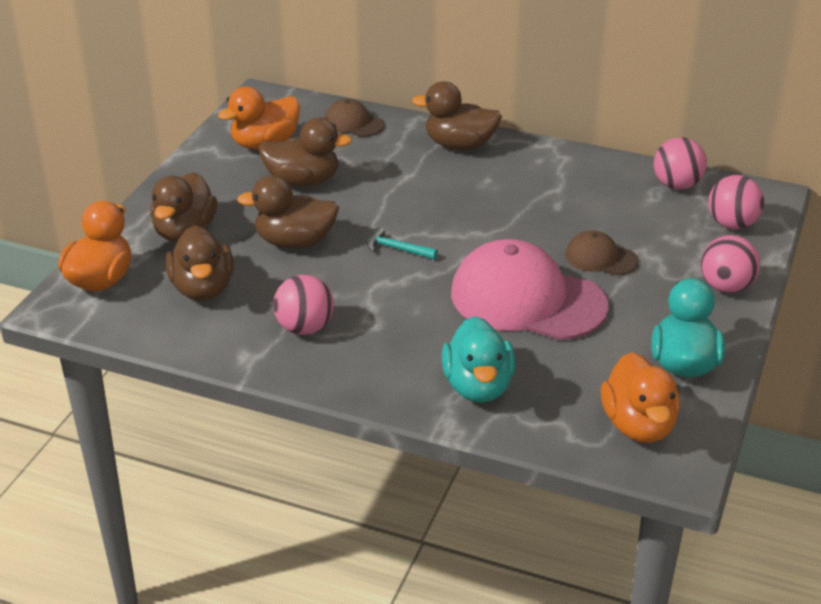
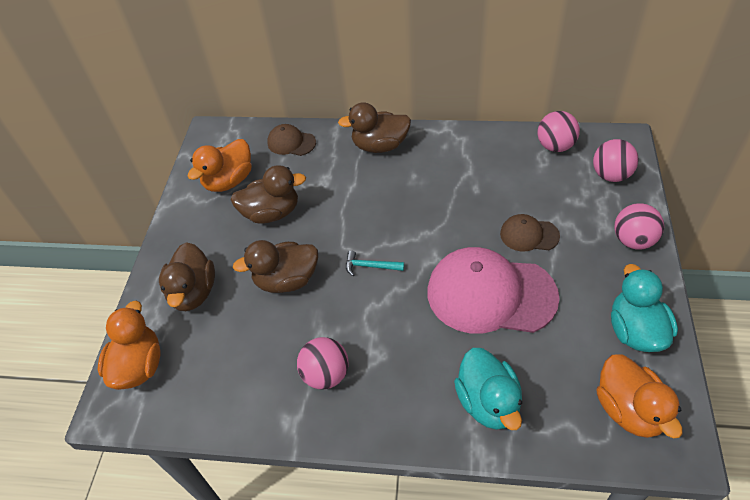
camera: 10 degrees left, 15 degrees up
(203, 289) = (227, 352): brown duck -> none

